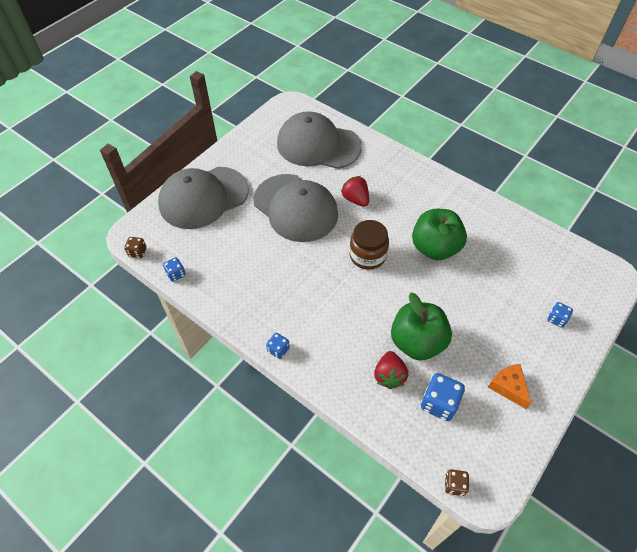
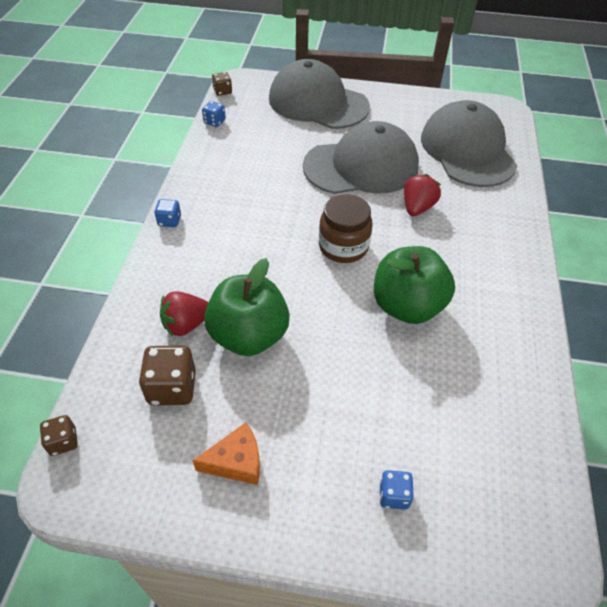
camera: 60 degrees right, 5 degrees down
(295, 208) = (361, 166): grey cap -> grey cap turned 120 degrees counterclockwise
(439, 403) = (172, 388): blue dice -> brown dice
(508, 387) = (236, 462): orange cheese -> orange cheese turned 45 degrees clockwise

